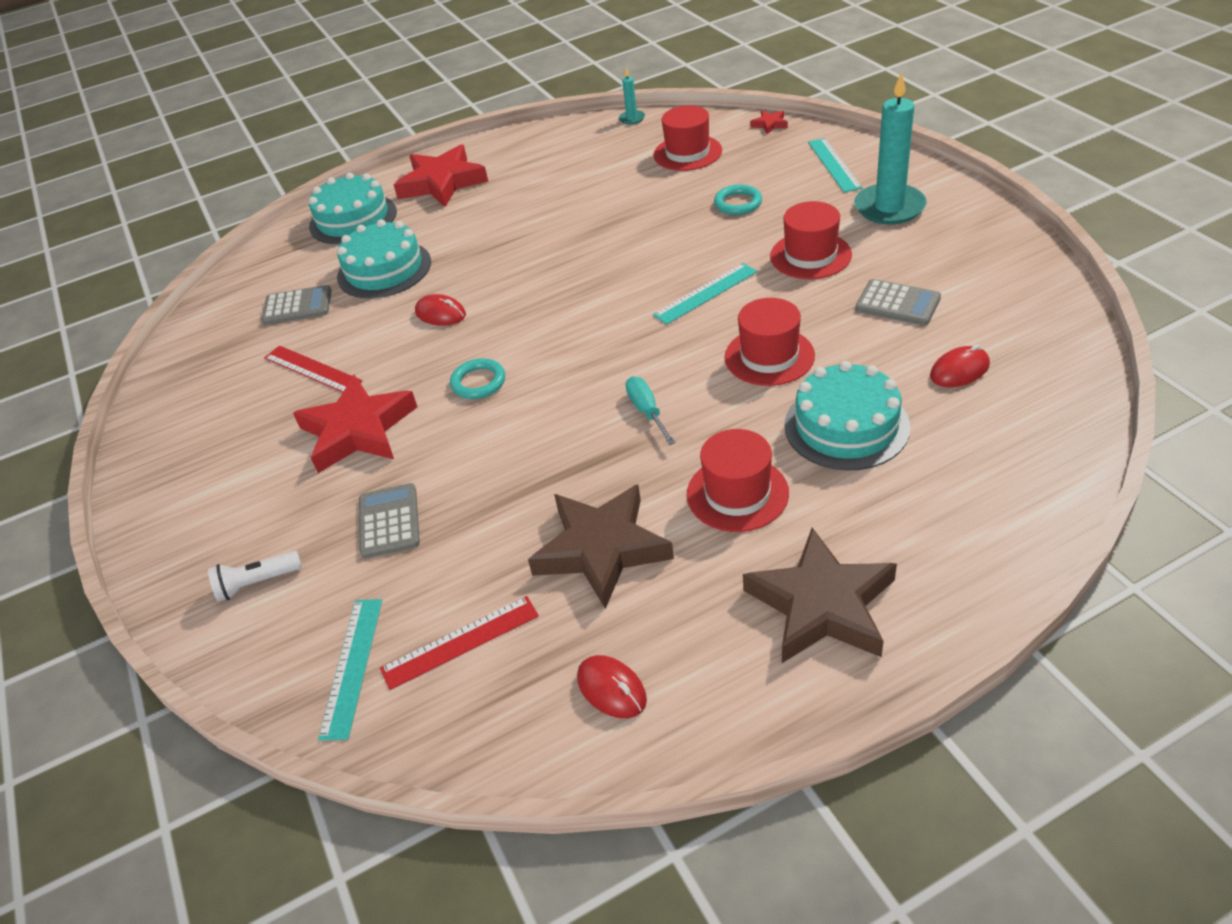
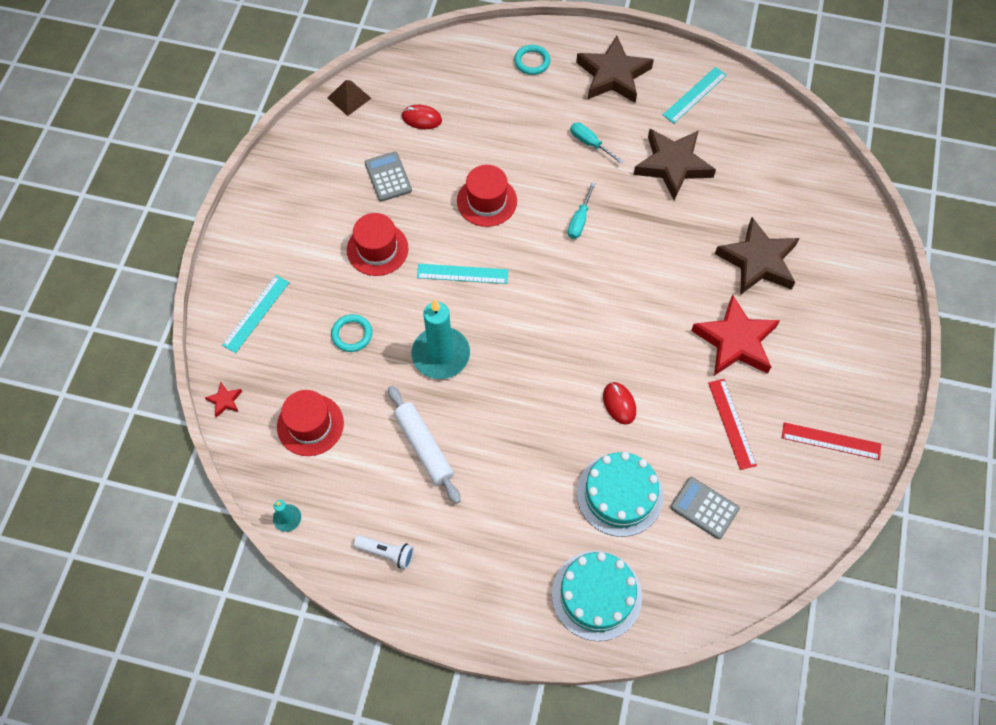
camera: 145 degrees left, 20 degrees up
(257, 583) = (844, 277): white flashlight -> white flashlight (387, 553)
(352, 666) = (821, 196): turquoise ruler -> turquoise ruler (694, 95)
(389, 521) = (758, 261): grey calculator -> brown star
(442, 183) = (496, 578): red star -> none
(460, 642) = (767, 171): red ruler -> red ruler (831, 441)
(478, 382) = (644, 319): turquoise ring -> turquoise ring (532, 61)
(583, 195) = (424, 447): none -> white rolling pin
(611, 689) = (722, 107): red mouse -> none
(737, 493) = (589, 143): red hat -> turquoise screwdriver
(846, 426) = (505, 135): turquoise cake -> none
(889, 207) = (288, 245): turquoise candle -> turquoise candle (441, 355)
(1065, 330) = (349, 98): none -> brown pyramid

